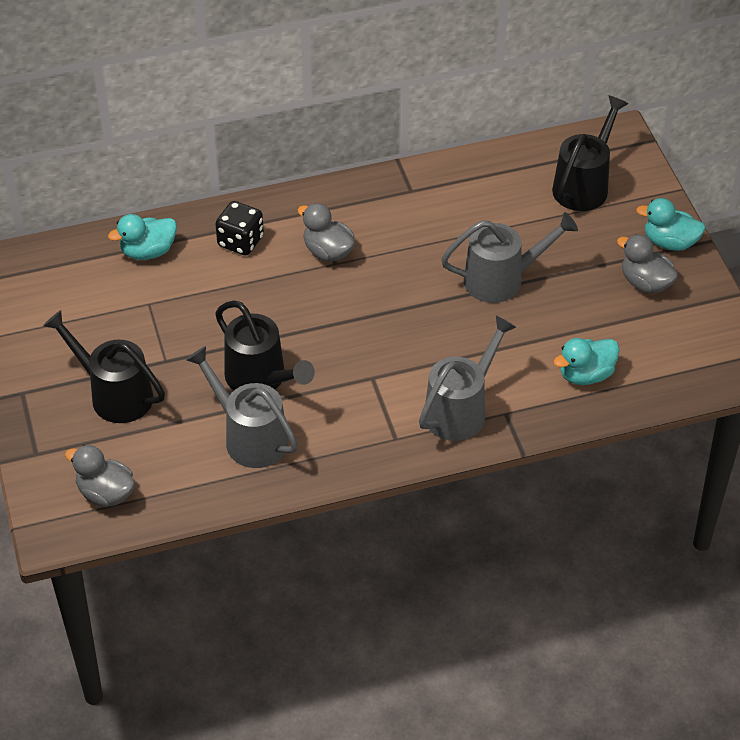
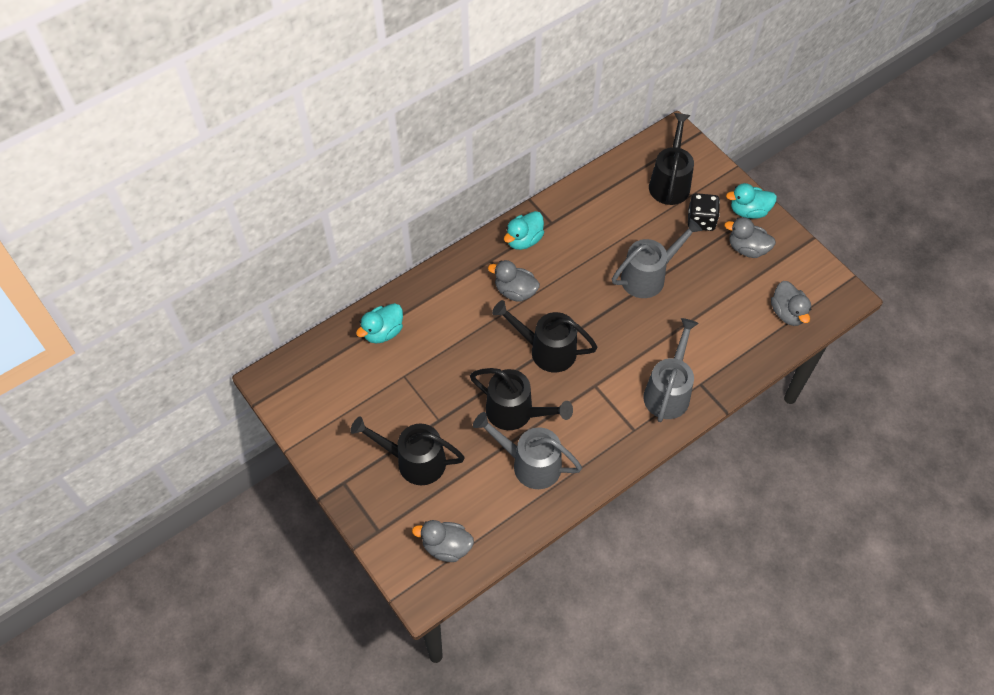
camera: 20 degrees left, 10 degrees up
(240, 241) = (448, 302): black dice -> black dice (701, 220)
(332, 323) = (546, 350): none -> black watering can
(585, 375) = (740, 335): turquoise duck -> turquoise duck (524, 240)
(660, 367) = (787, 313): none -> grey duck

